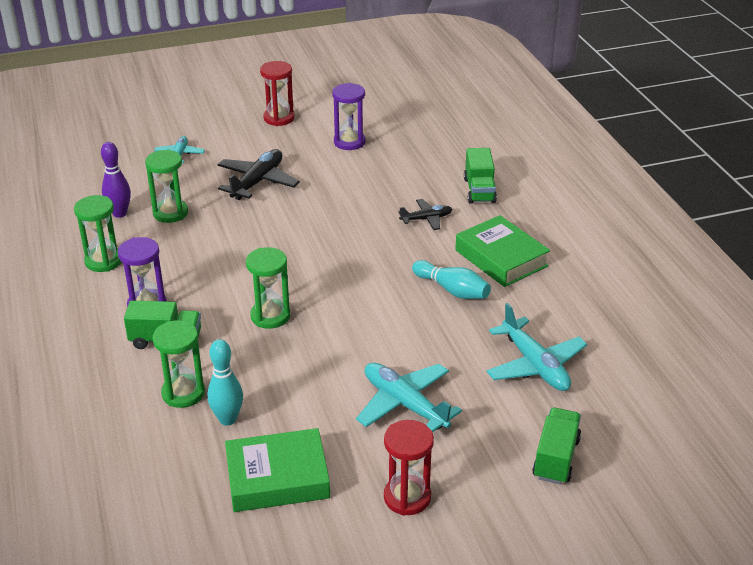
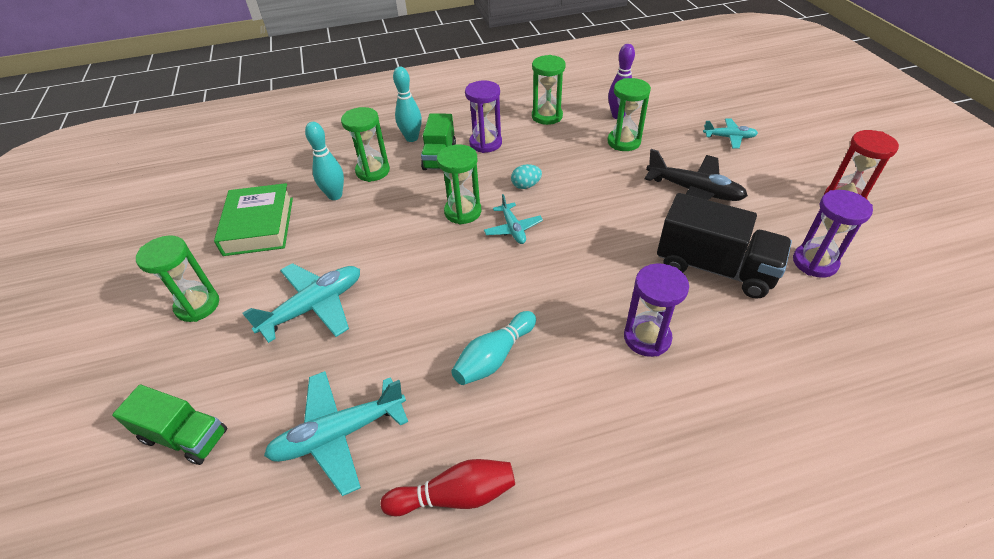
camera: 95 degrees right, 10 degrees up
(118, 367) = (412, 138): none -> turquoise bowling pin
(233, 275) = (526, 186): none -> turquoise egg
(300, 283) = (513, 229): none -> turquoise plane
(354, 183) = (714, 268): none -> black truck
(407, 497) = (197, 305): red hourglass -> green hourglass
(426, 219) = (647, 338): black plane -> purple hourglass
(479, 190) = (735, 406): green truck -> none
(501, 258) = (563, 418): green book -> none
(568, 303) = (455, 495): none -> red bowling pin

